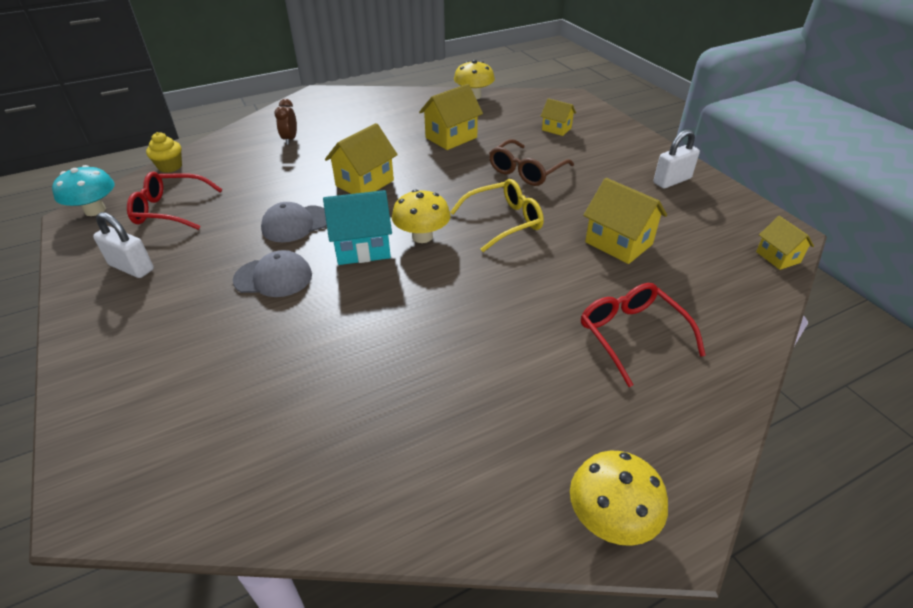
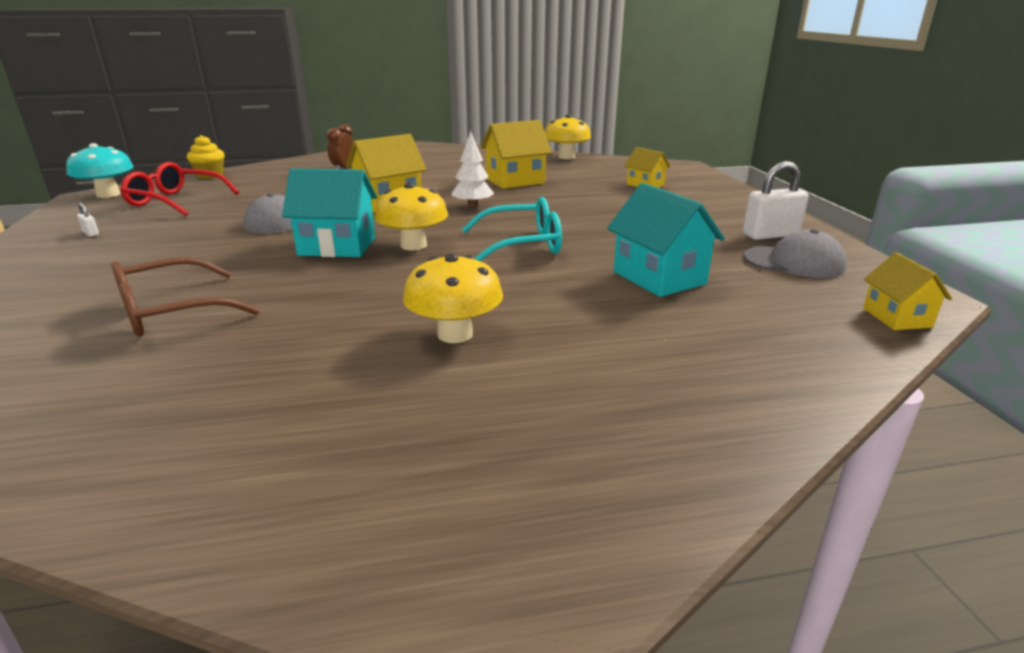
camera: 15 degrees right, 15 degrees down
(131, 267) = (91, 233): white padlock -> white padlock, size x0.43
(273, 277) = (218, 256): grey cap -> grey cap (794, 262)
(437, 178) = (472, 206): none -> white tree
(504, 221) = (522, 245): yellow glasses -> turquoise glasses
(526, 171) = (582, 211): brown glasses -> brown glasses (171, 312)
(610, 518) = (421, 573): yellow mushroom -> yellow mushroom (455, 334)
(618, 243) = (659, 278): yellow house -> turquoise house
(631, 335) = (616, 363): red glasses -> none

